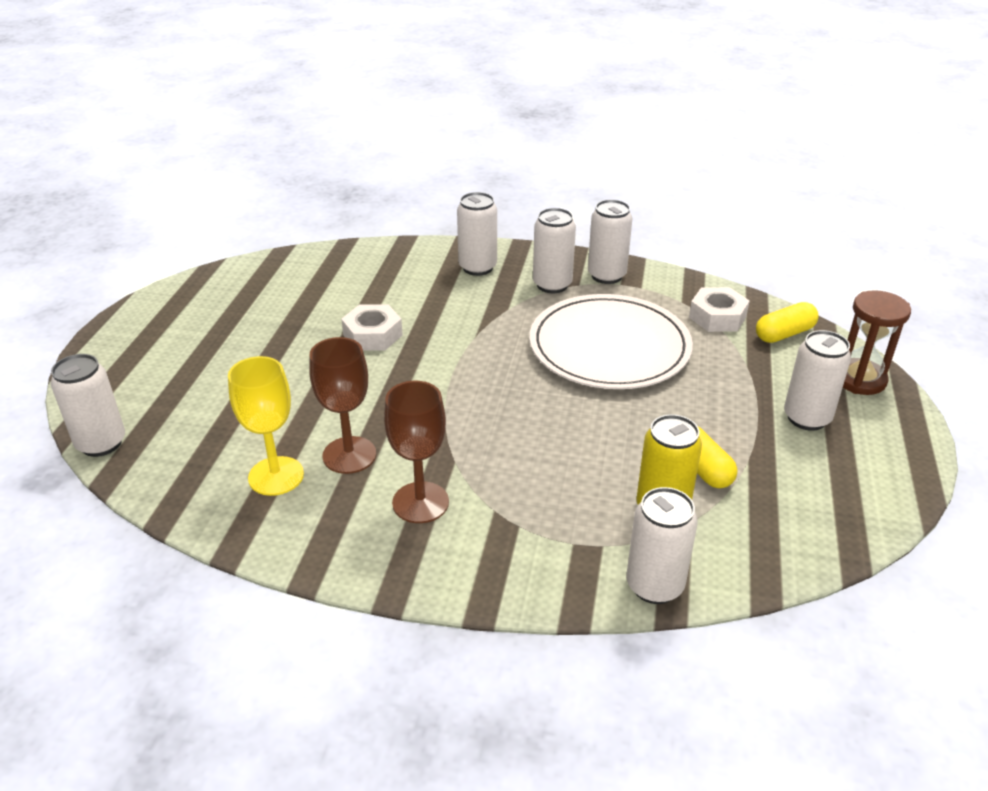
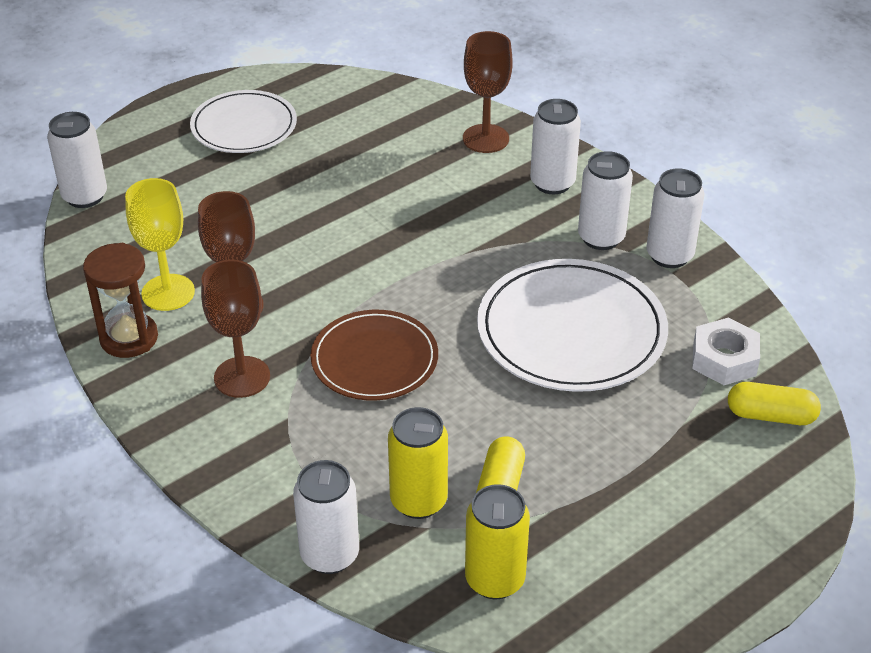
camera: 40 degrees right, 5 degrees up
(191, 329) = (244, 126): none -> white plate
(373, 335) = (377, 206): white nut -> none
(396, 261) = (485, 139): none -> brown goblet
(505, 434) = (374, 359): none -> brown plate
(778, 526) = (495, 579): none -> yellow can
(807, 418) = (666, 508): white can -> none
(859, 379) = (781, 506): brown hourglass -> brown hourglass (129, 338)

